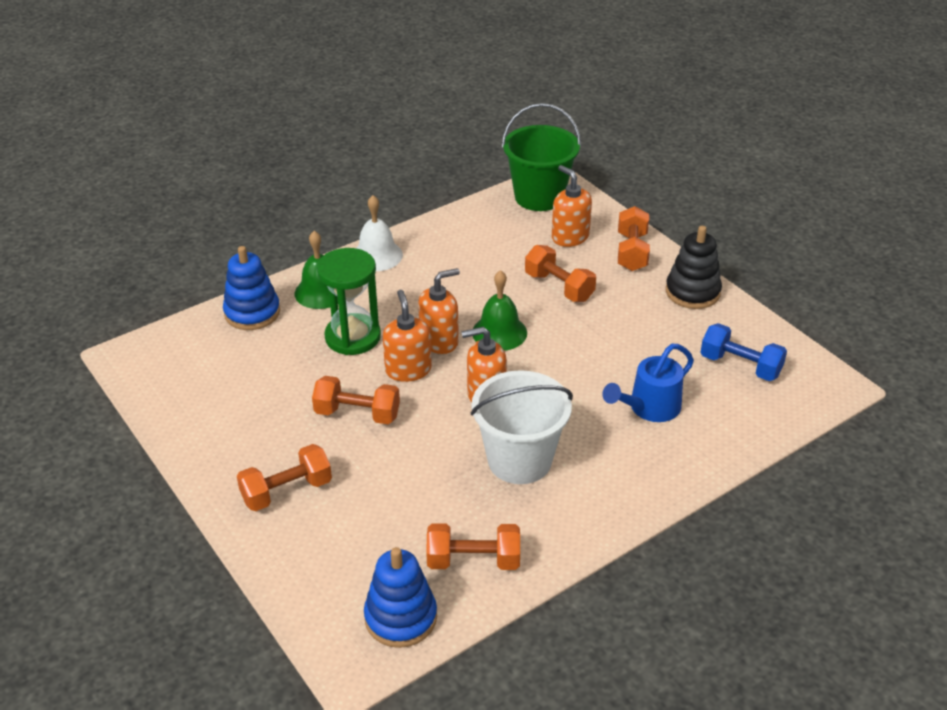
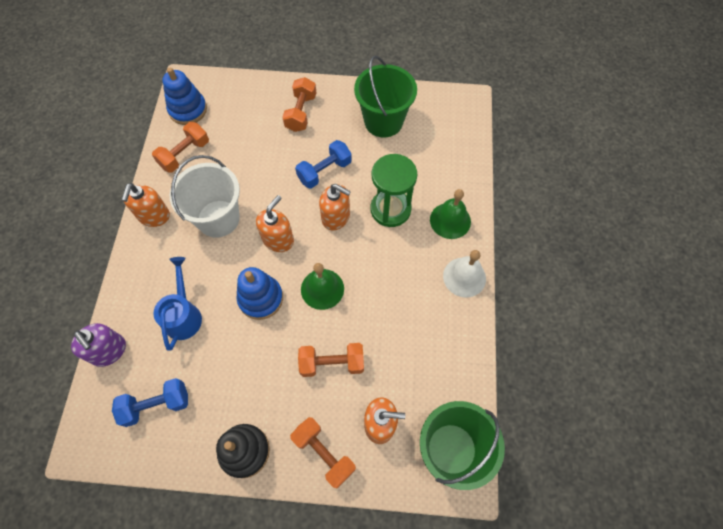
camera: 130 degrees right, 25 degrees up
(228, 408) = (383, 121): none -> green bucket
(252, 313) = (459, 174): blue stacking toy -> blue stacking toy (261, 298)
(357, 414) = (324, 171): orange dumbbell -> blue dumbbell
(439, 341) = (345, 250): orange soap dispenser -> orange soap dispenser (154, 216)
(751, 434) = (109, 351): none -> purple soap dispenser

